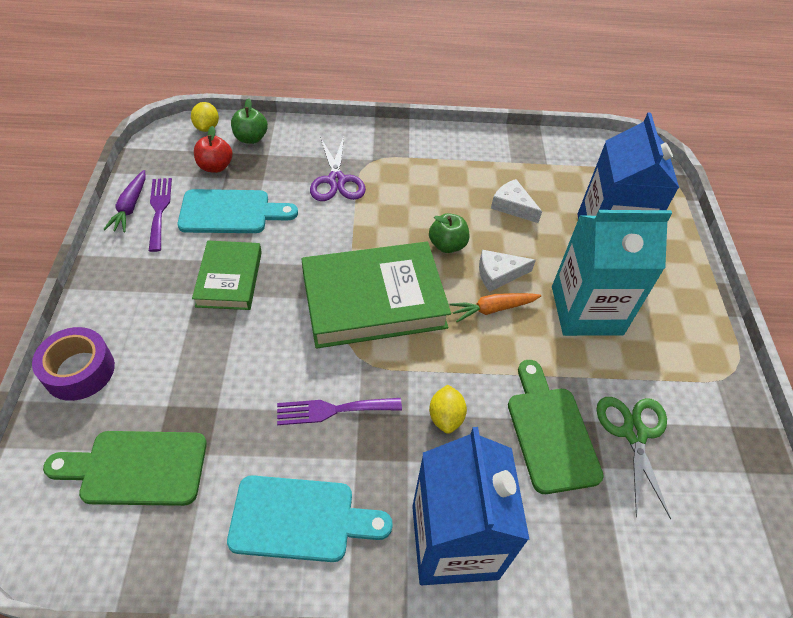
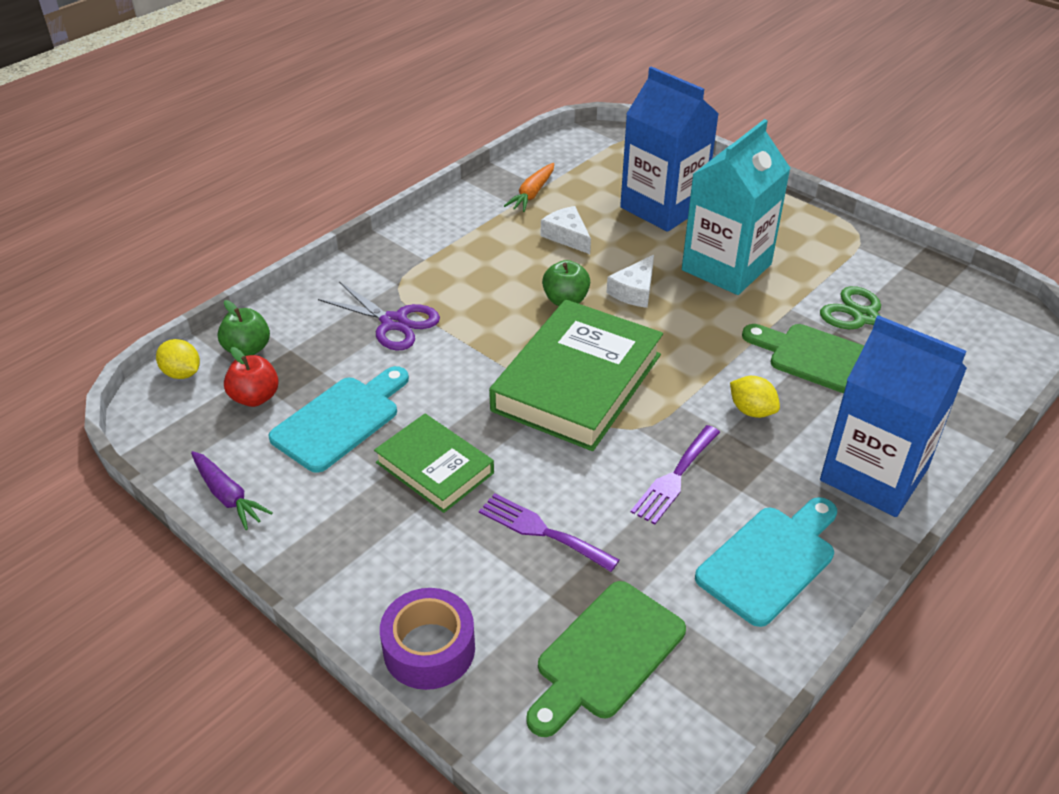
camera: 45 degrees left, 10 degrees down
(159, 210) = (264, 474): purple fork -> purple fork (542, 531)
(493, 309) = (668, 317): orange carrot -> orange carrot (532, 194)
(512, 206) = (567, 236): white cheese -> white cheese turned 60 degrees clockwise

